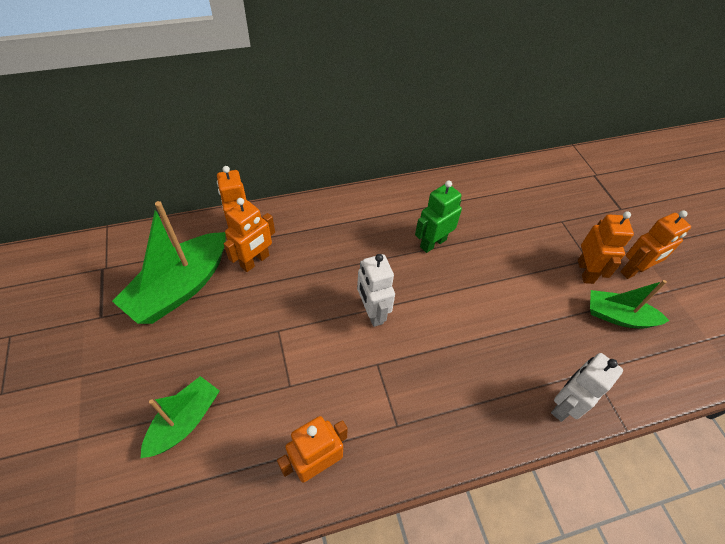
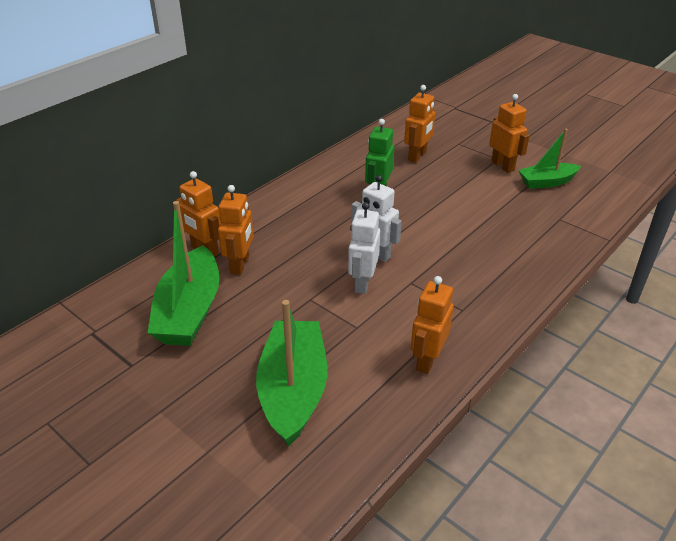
camera: 30 degrees left, 15 degrees down
(185, 421) = (293, 390): green boat -> green boat, size x1.63
(564, 405) = (560, 244): white robot -> white robot (362, 283)
(634, 270) = (533, 153): orange robot -> orange robot (417, 156)

